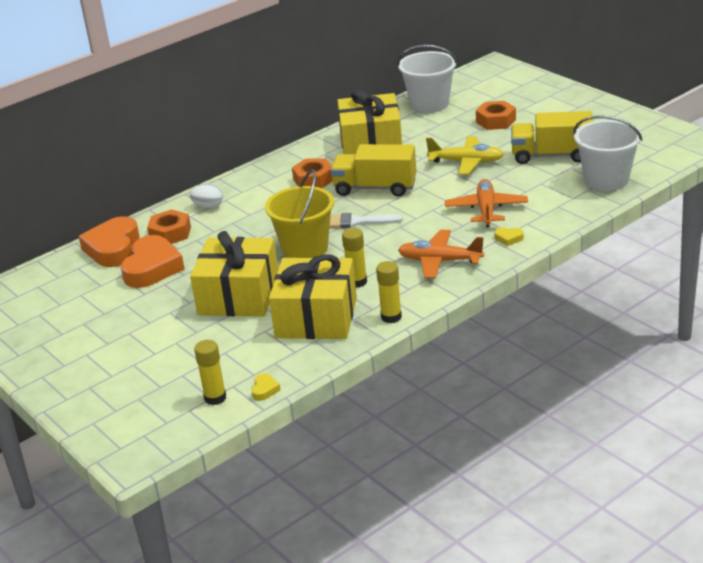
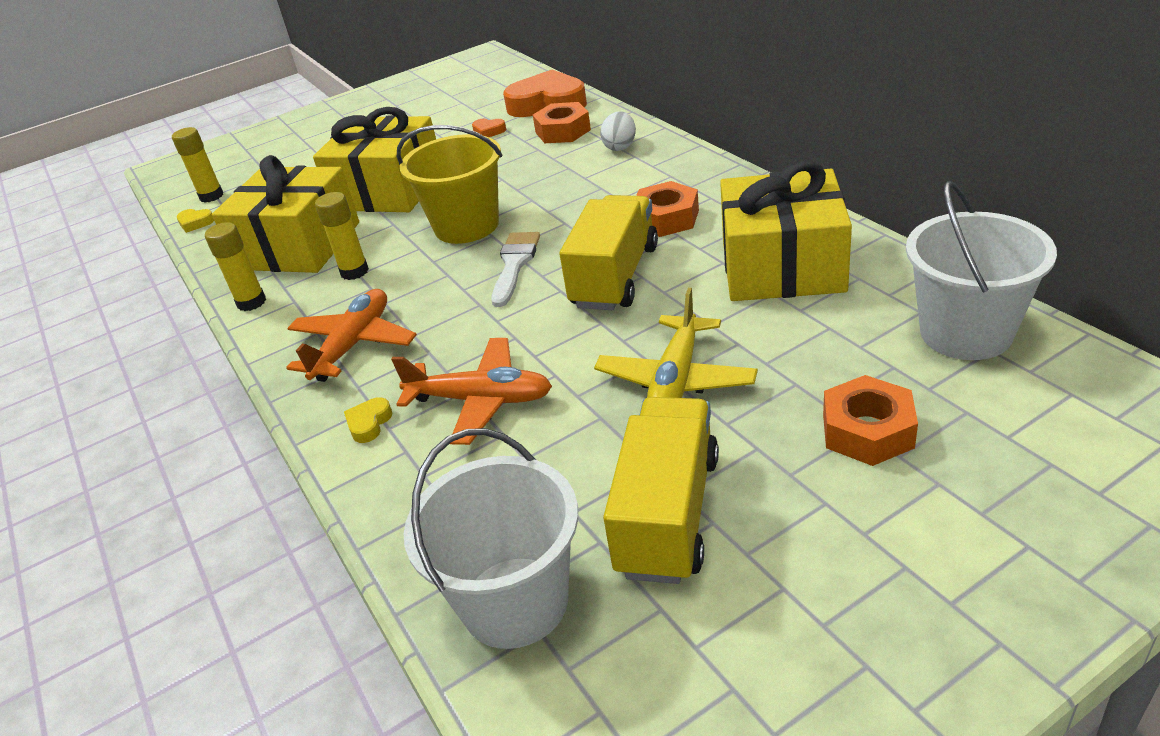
camera: 100 degrees right, 5 degrees up
(152, 268) = (489, 131): orange heart -> orange heart, size x0.41

